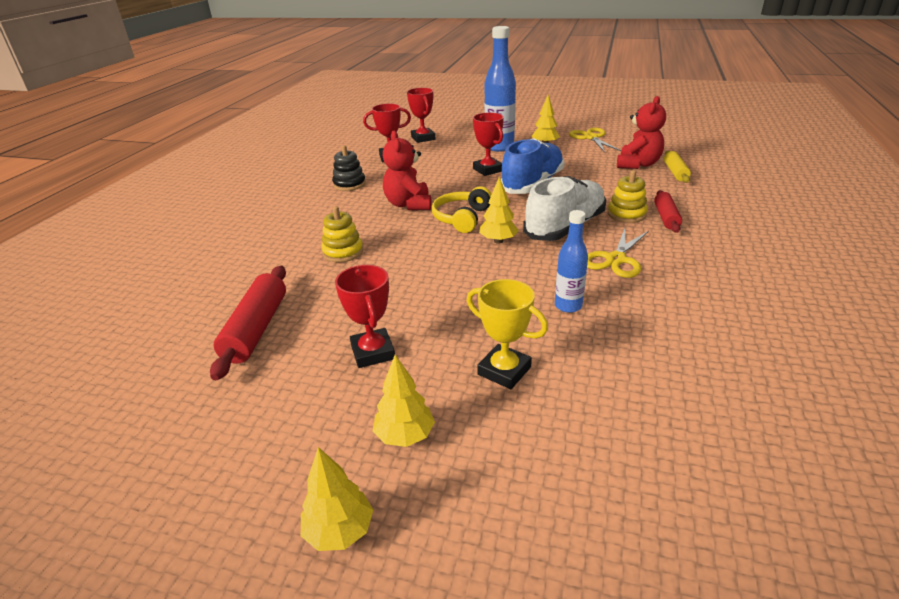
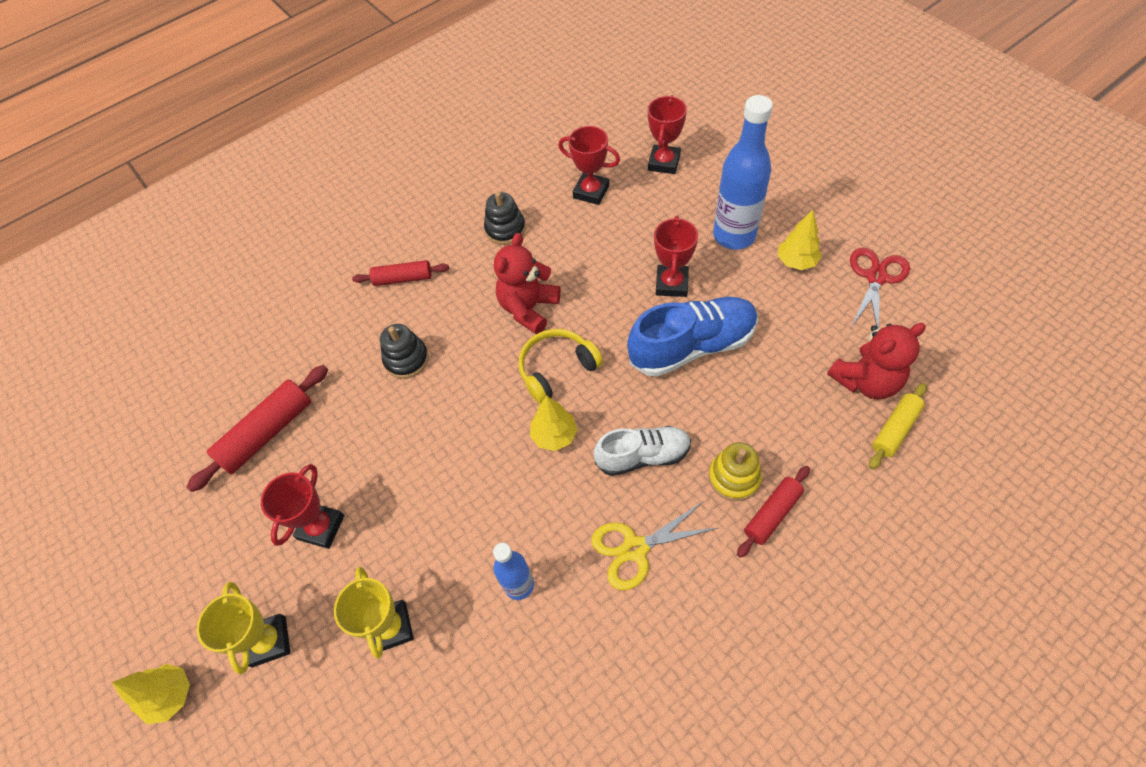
camera: 40 degrees right, 25 degrees up
(294, 223) = (403, 278): none -> red rolling pin
(343, 252) = (406, 359): yellow stacking toy -> black stacking toy
(405, 436) = (269, 641): yellow tree -> yellow trophy
(565, 227) = (643, 456): white shoe -> white shoe, size x0.65
(591, 137) = (876, 277): yellow scissors -> red scissors

